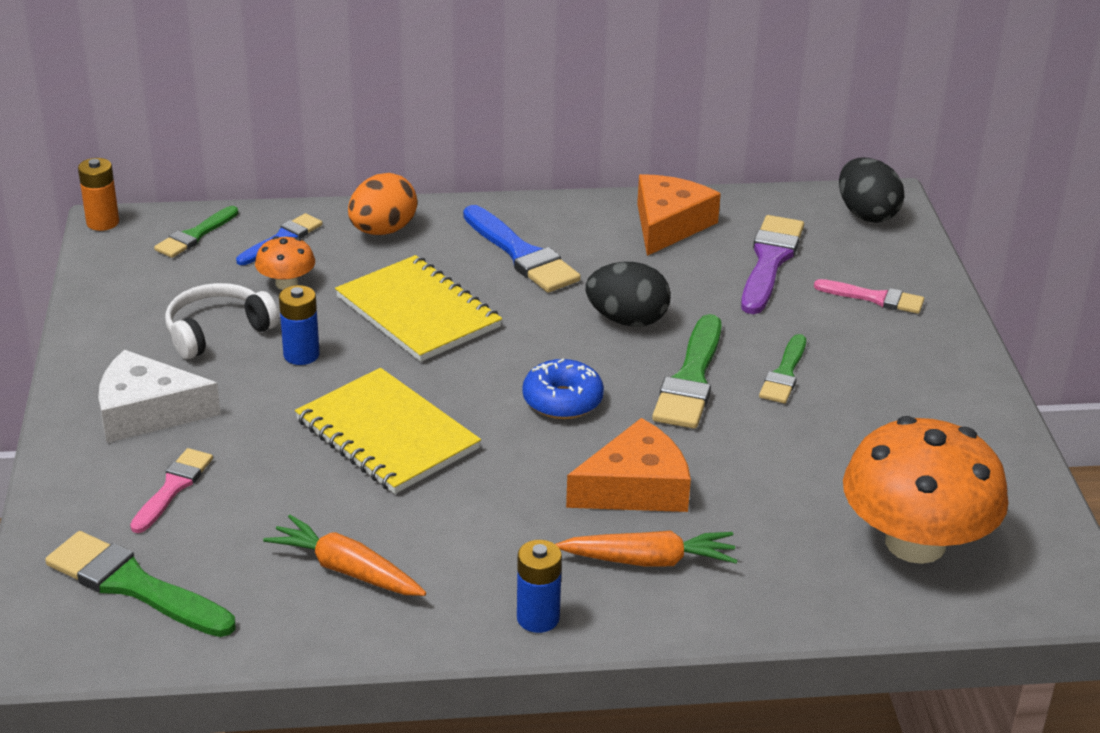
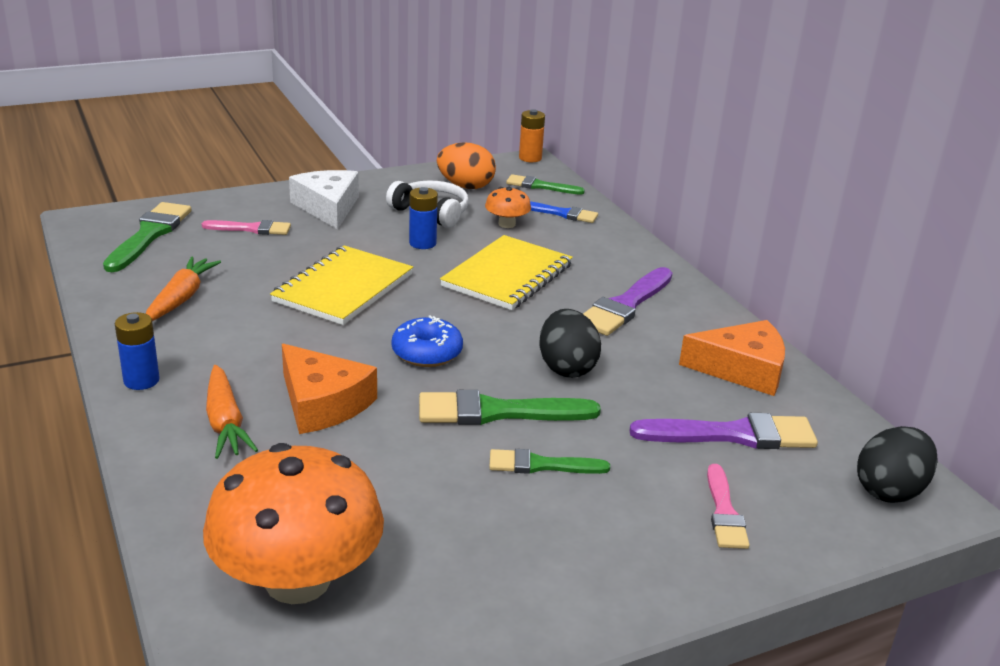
camera: 70 degrees right, 5 degrees down
(383, 231) = (607, 246): orange egg -> orange egg (465, 186)
(521, 254) = (625, 305): blue brush -> purple brush

